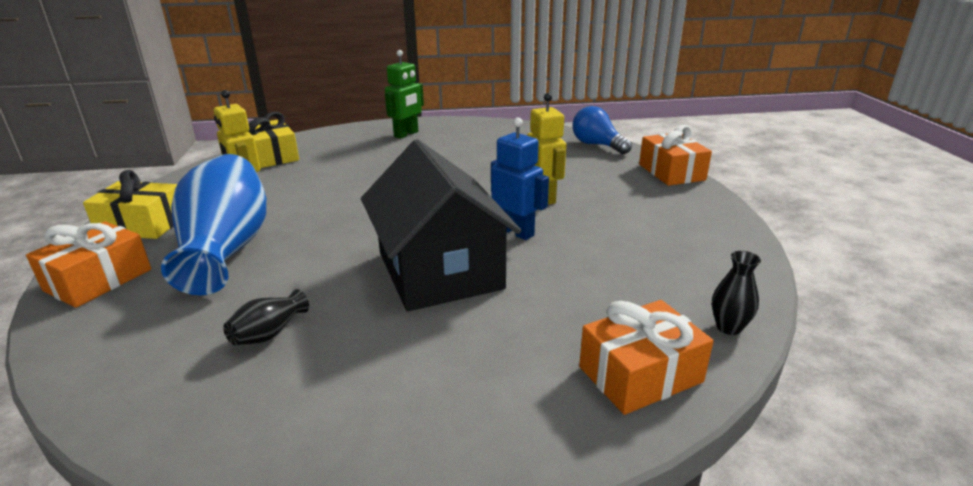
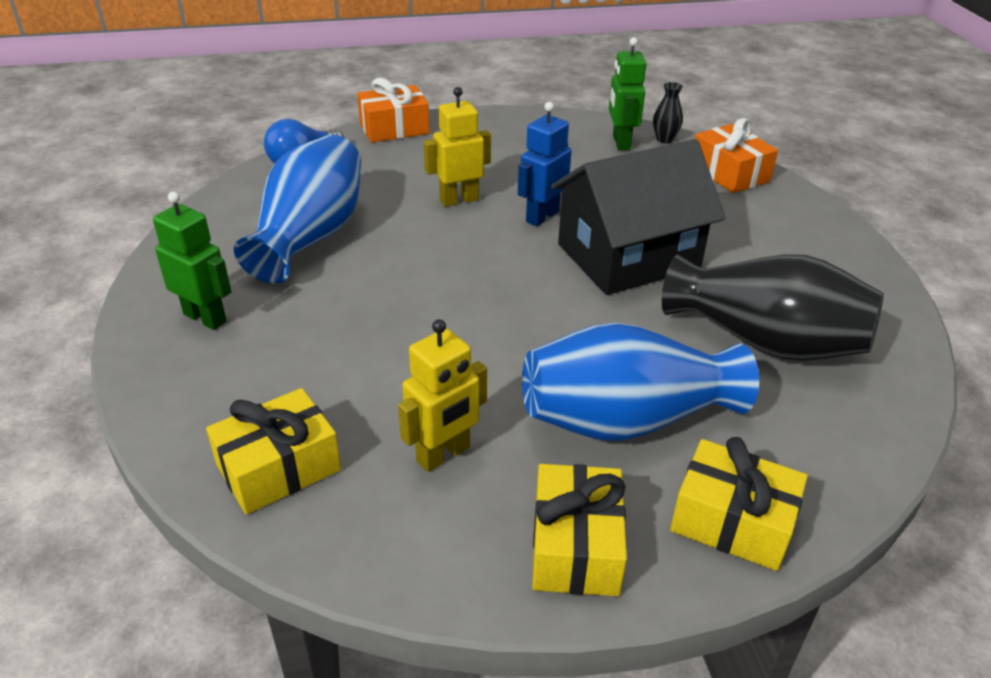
camera: 95 degrees left, 10 degrees up
(98, 280) = (732, 521): orange gift -> yellow gift
(269, 333) = (765, 341): black vase -> black vase, size x2.49
(489, 152) = (310, 236): none -> blue vase
(700, 290) = (620, 142): none -> green robot

